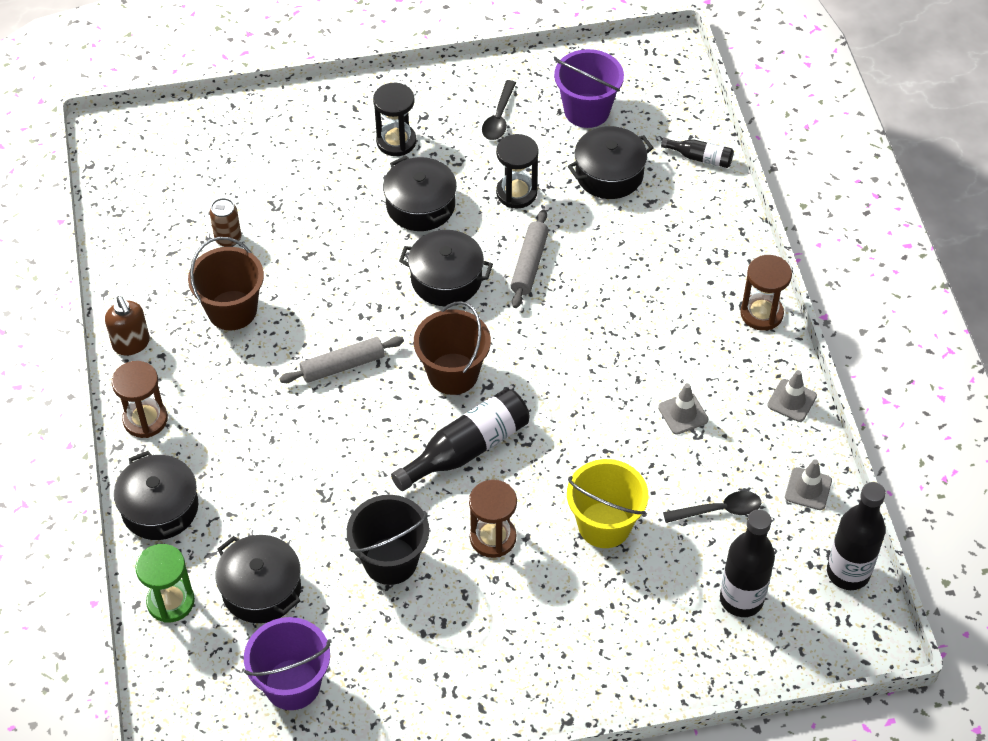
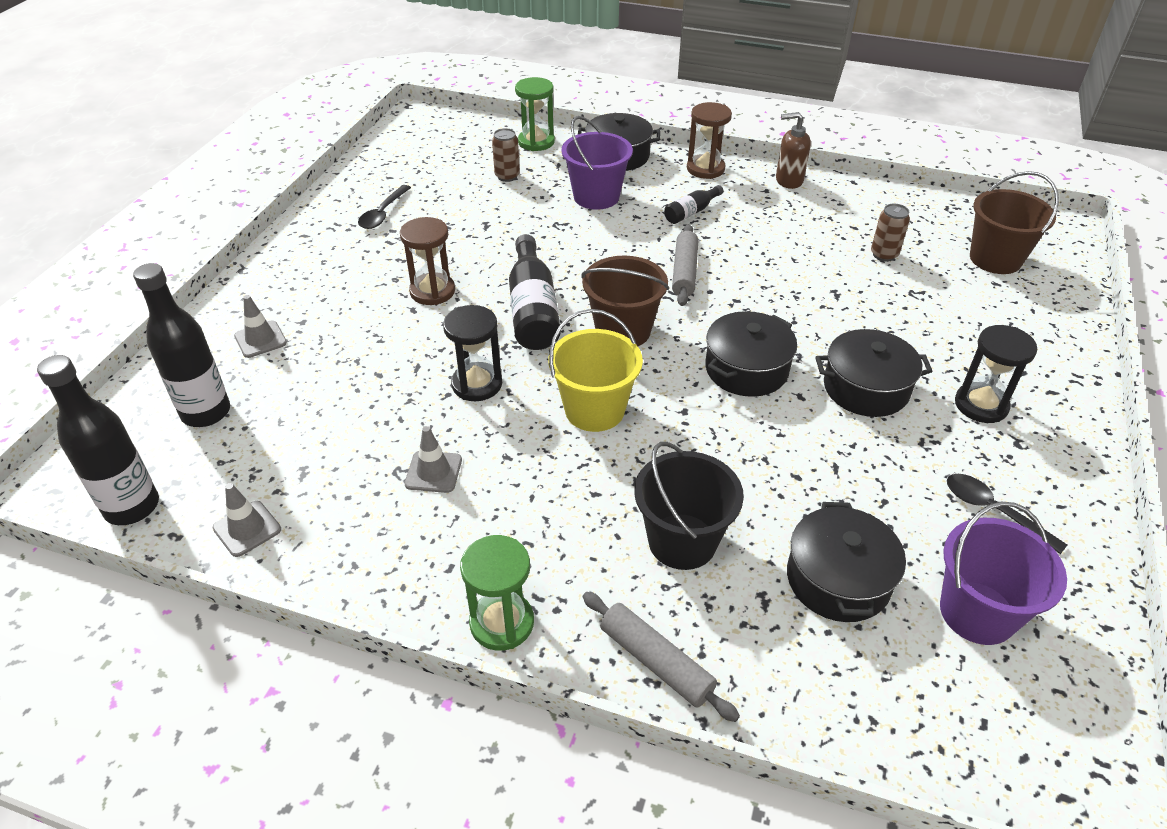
camera: 120 degrees right, 10 degrees down
(232, 310) = (792, 234): brown bucket -> brown bucket (995, 259)
(261, 589) = (507, 176): black pot -> brown can
(292, 684) = (420, 168): purple bucket -> purple bucket (596, 197)
(390, 561) = (468, 235): black bucket -> black bucket (682, 541)
(516, 193) = (847, 473): black hourglass -> black hourglass (477, 384)
(529, 264) = (727, 439): grey rolling pin -> grey rolling pin (655, 662)
(604, 525) = (374, 359): yellow bucket -> yellow bucket (594, 410)
(700, 158) = (821, 708): black bottle -> black bottle (691, 212)
(719, 510) = (303, 443): black spoon -> black spoon (383, 213)
(761, 313) = (502, 623): brown hourglass -> green hourglass
(791, 400) = (359, 580): grey traffic cone -> grey traffic cone (260, 339)

